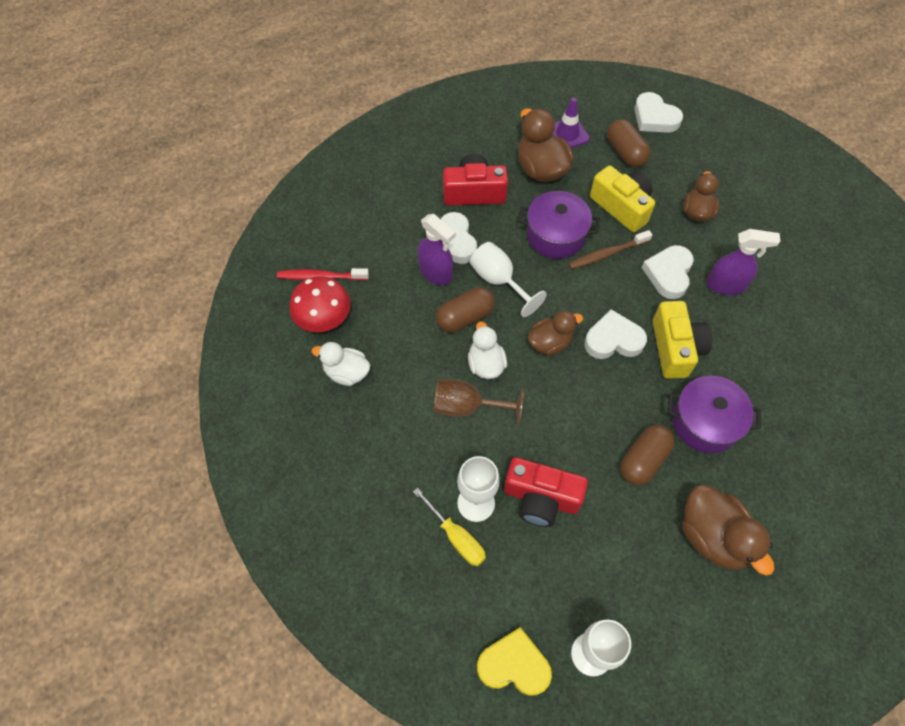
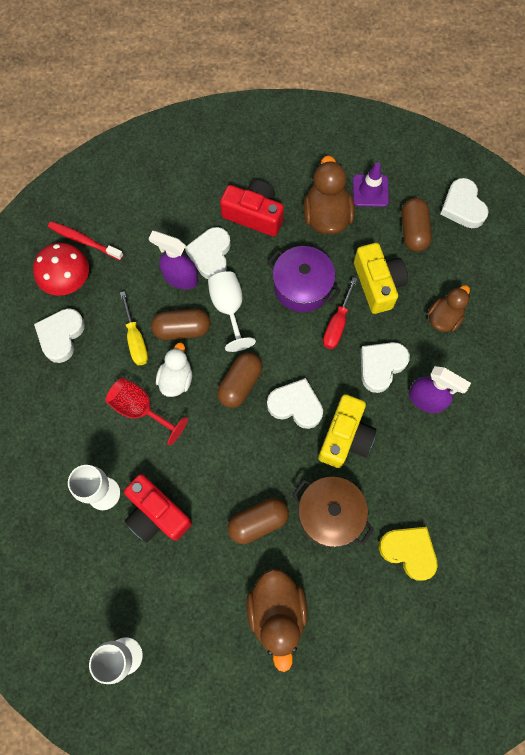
camera: 25 degrees right, 10 degrees up
(346, 372) = (61, 336): white duck -> white heart
(436, 272) = (180, 278): purple spray bottle -> purple spray bottle turned 135 degrees clockwise
(456, 537) = (73, 513): yellow screwdriver -> yellow screwdriver (135, 339)
(467, 407) = (140, 409): brown goblet -> red goblet
(514, 665) = (62, 634): yellow heart -> yellow heart (408, 551)
(550, 343) = (240, 384): brown duck -> brown capsule
(607, 254) = (337, 324): brown toothbrush -> red screwdriver
(705, 422) = (330, 514): purple pot -> brown pot

